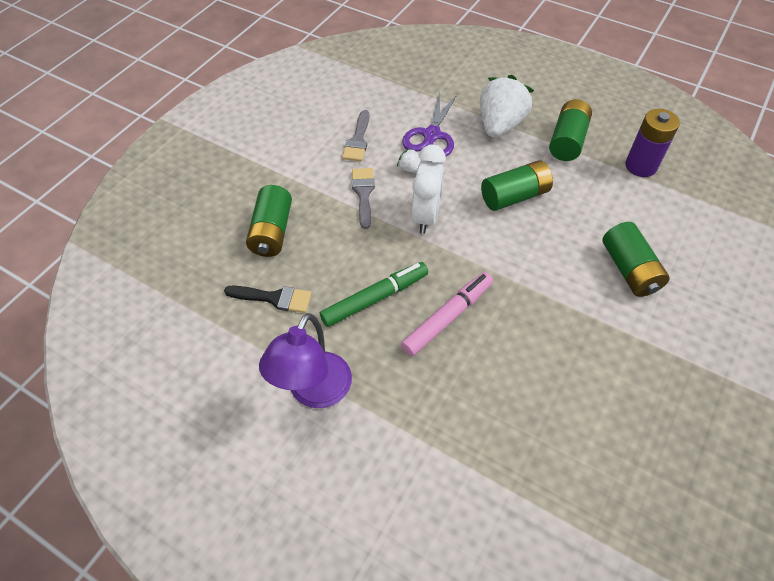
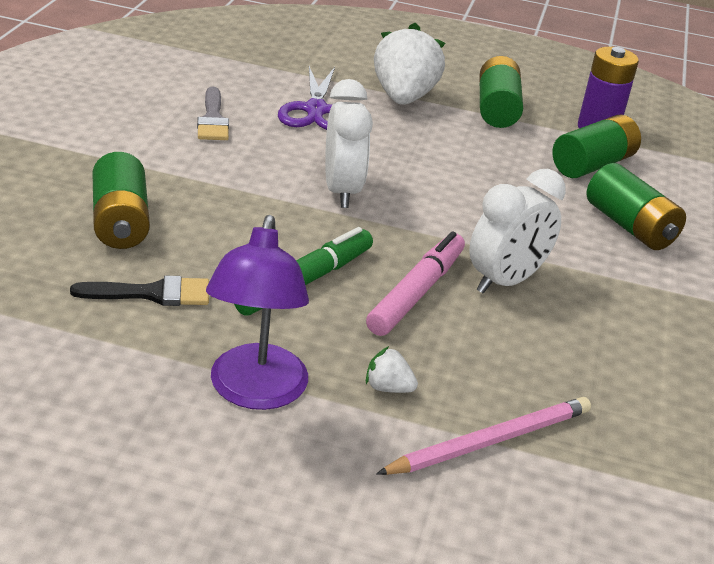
camera: 20 degrees left, 20 degrees down
(363, 193) = (243, 173): grey brush -> none
(410, 169) = (300, 145): white strawberry -> white strawberry (388, 388)
(454, 458) = (490, 441): none -> pink pencil
(514, 196) = (453, 165): green battery -> green battery (592, 165)
(514, 314) = (505, 281): none -> white clock

